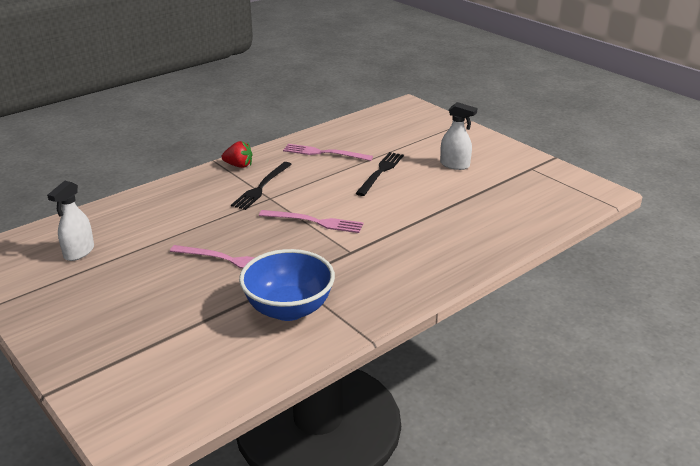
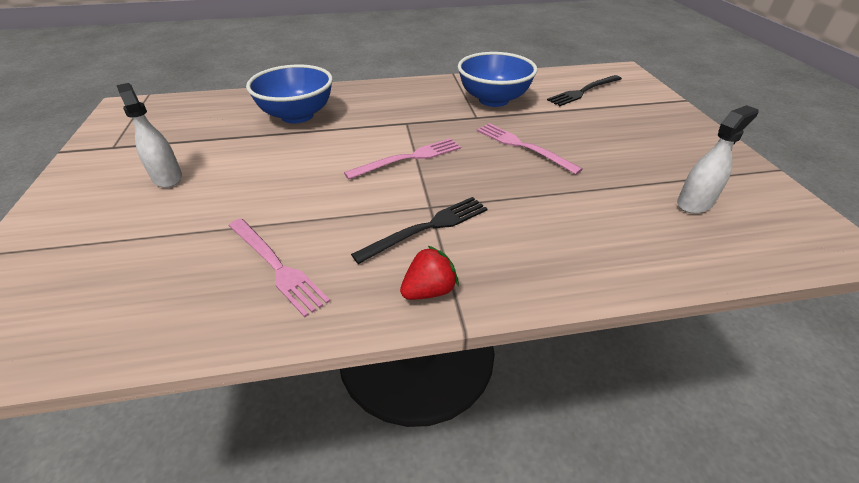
camera: 150 degrees left, 10 degrees up
(239, 165) = (429, 291): red strawberry -> red strawberry turned 105 degrees clockwise
(314, 222) = (409, 158): pink fork -> pink fork turned 105 degrees clockwise
(380, 172) = (258, 198): black fork -> black fork (583, 91)
(453, 228) = (297, 115): none -> blue bowl

